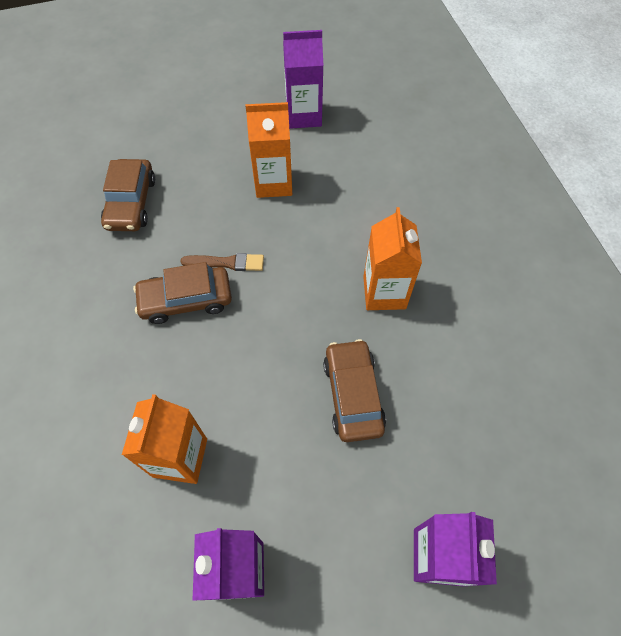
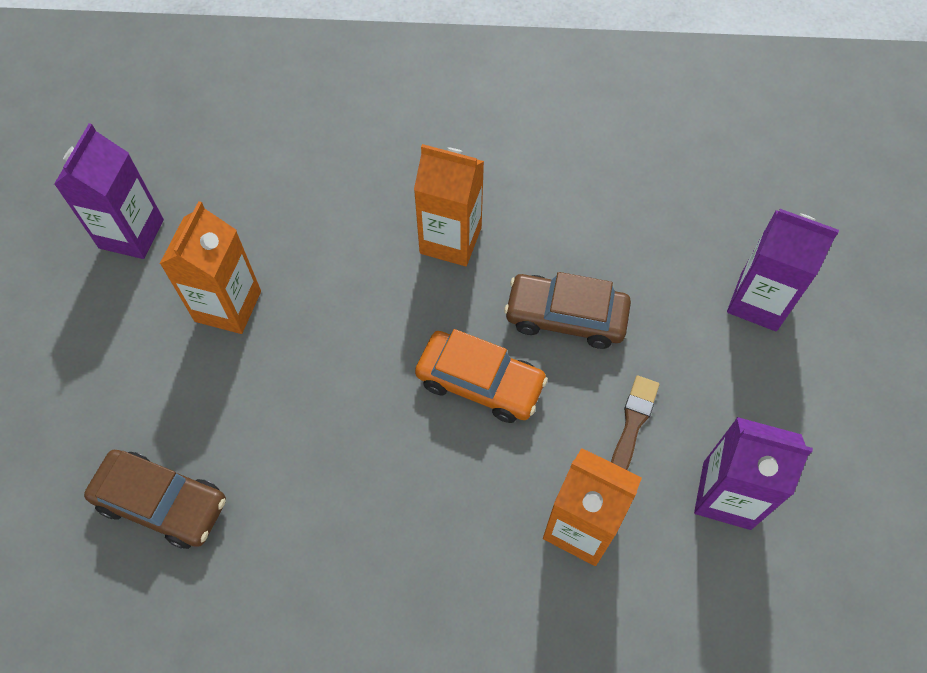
camera: 70 degrees left, 0 degrees up
(186, 300) = (364, 466): brown car -> none
(226, 263) = (329, 400): brown brush -> brown brush (632, 425)
(273, 351) = (480, 383): none -> orange car

